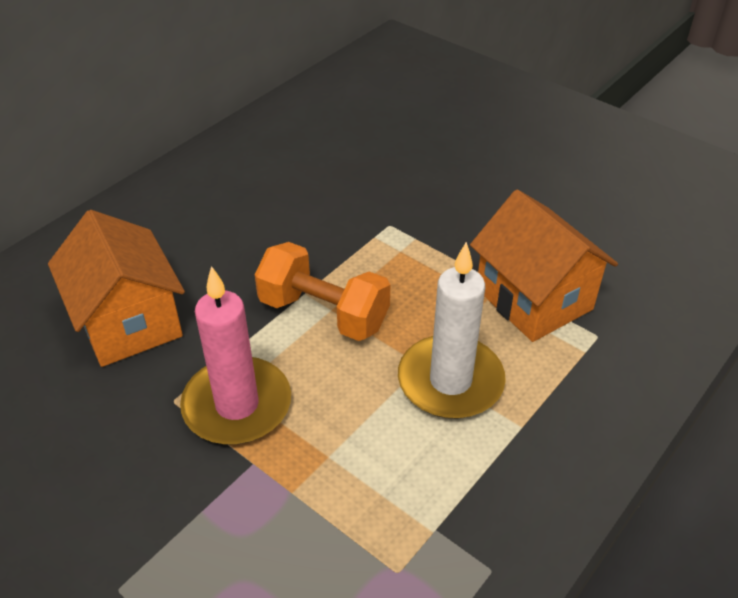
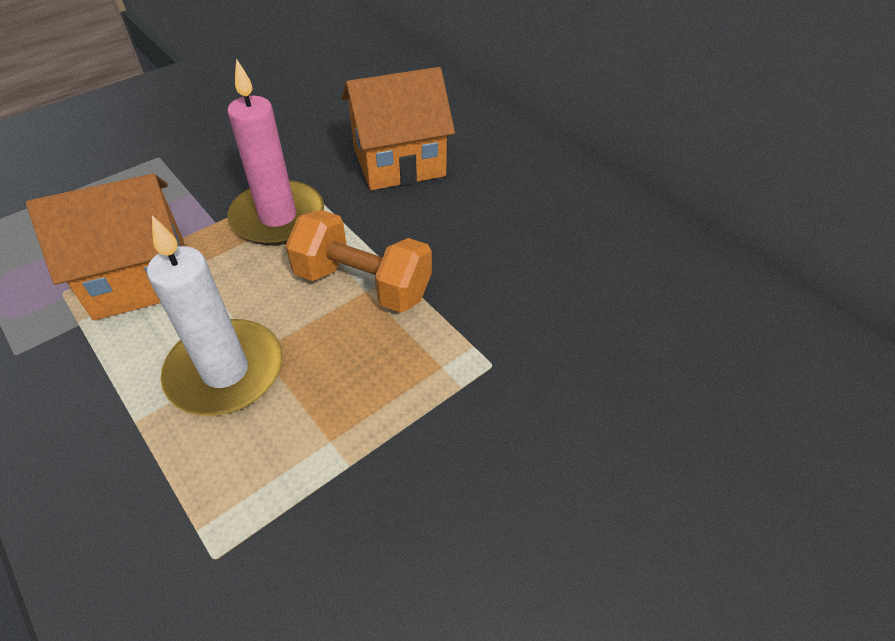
camera: 100 degrees right, 5 degrees up
(323, 313) = (363, 284): orange dumbbell -> orange dumbbell turned 75 degrees clockwise
(534, 299) = (309, 496): orange house -> orange house (140, 278)

